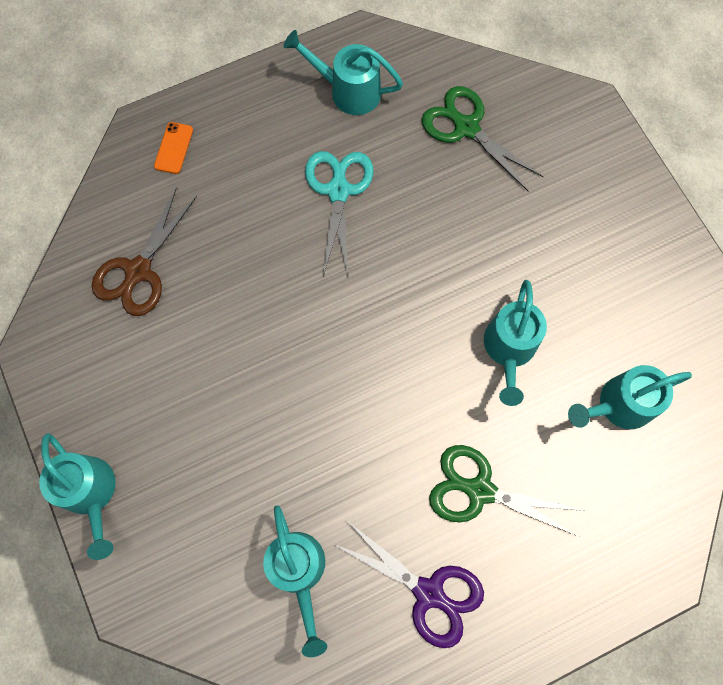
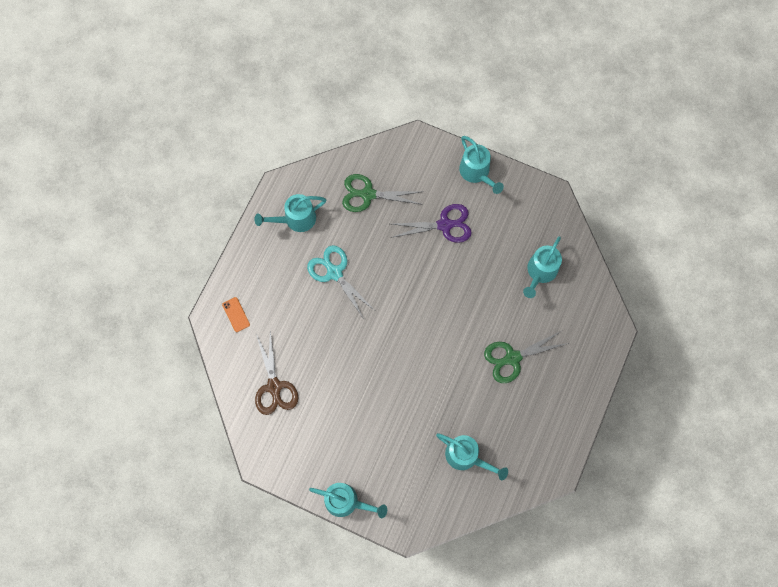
camera: 40 degrees left, 0 degrees up
(428, 592) = (527, 418): purple scissors -> purple scissors (444, 225)
(508, 350) = (474, 286): turquoise watering can -> turquoise watering can (477, 173)

